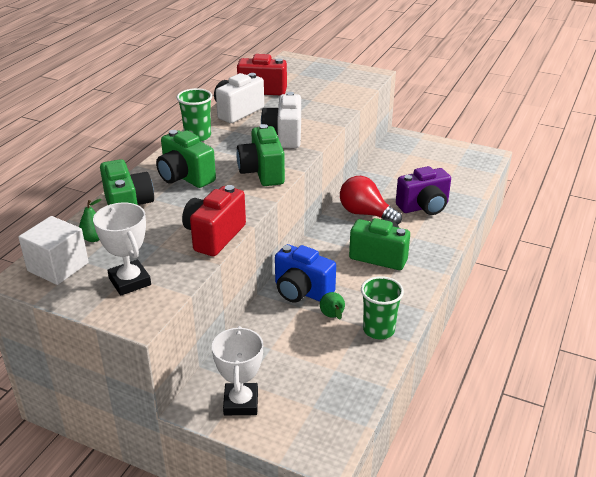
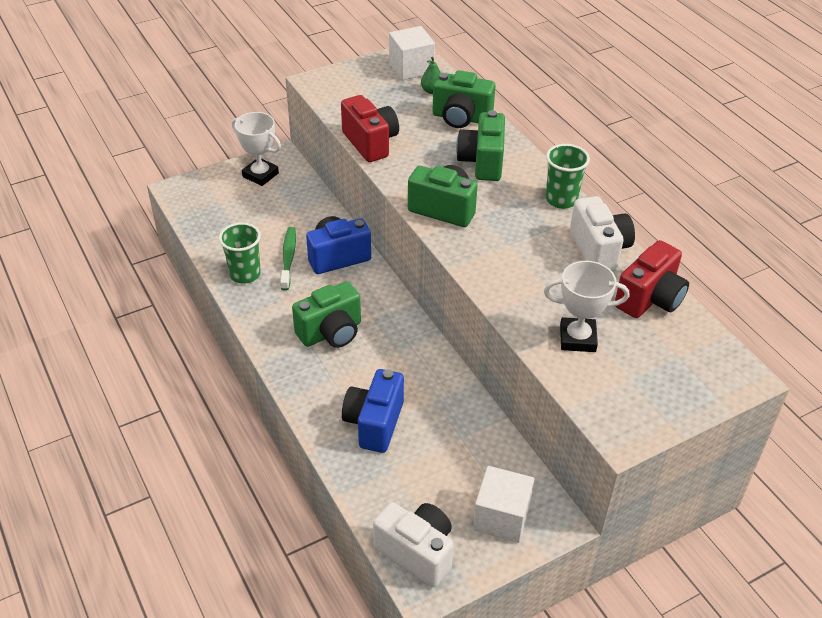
camera: 125 degrees right, 10 degrees up
(129, 281) = (358, 89): white trophy -> white trophy (577, 338)
(185, 177) = (482, 162): green camera -> green camera turned 75 degrees counterclockwise
(284, 136) = (505, 257): white camera -> white camera (417, 552)
(332, 317) = (288, 258): green pear -> green toothbrush
(365, 214) = (408, 366): red light bulb -> none
(421, 150) = (501, 517): none -> white cube
(424, 207) = (374, 423): purple camera -> blue camera

